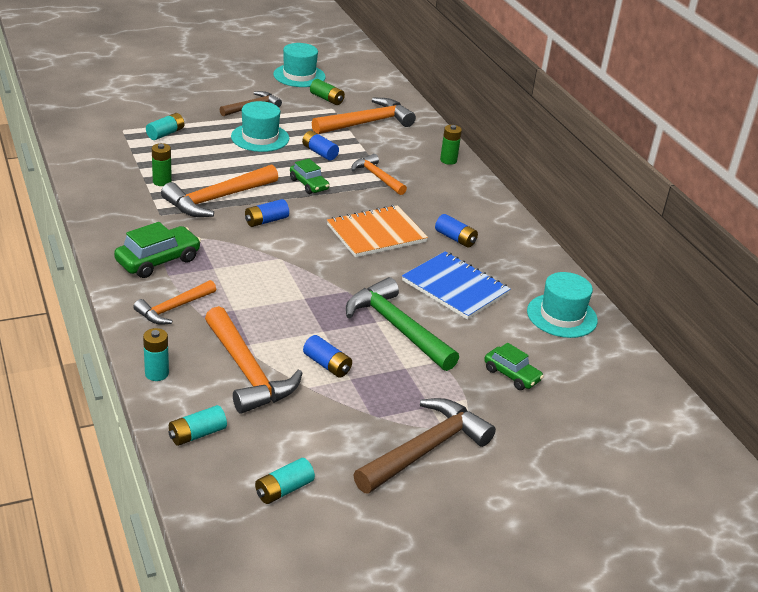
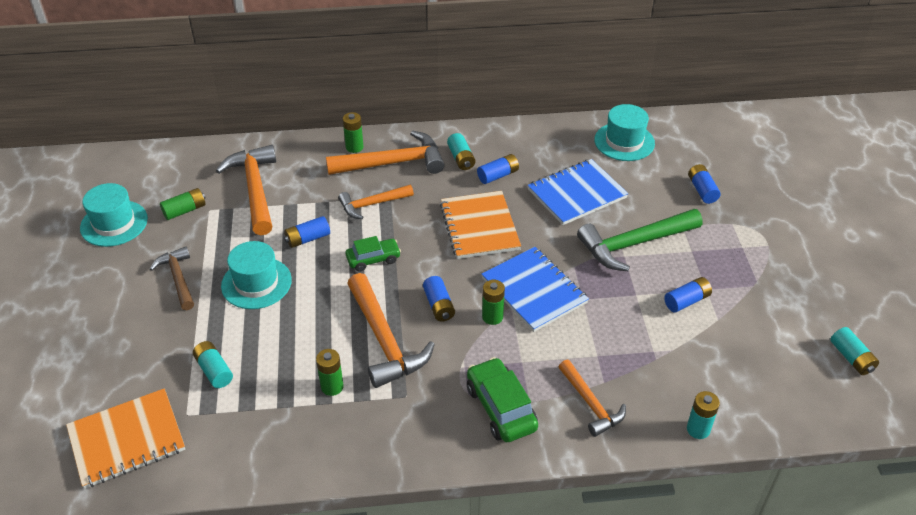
camera: 70 degrees left, 10 degrees up
(96, 112) = (127, 440): none -> orange notebook
(197, 434) = (785, 408): turquoise battery -> turquoise battery (461, 158)
(247, 371) = (695, 359): orange hammer -> orange hammer (392, 163)
(262, 249) = (492, 317): none -> green battery
(304, 269) = (534, 290): none -> blue notebook
(425, 449) = (796, 261): brown hammer -> none
(511, 375) = (702, 190): green car -> blue battery

